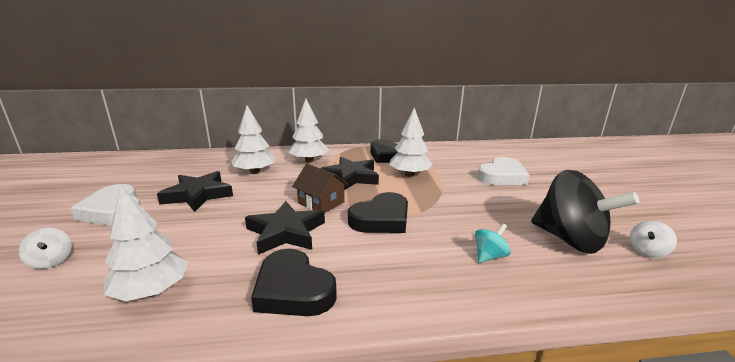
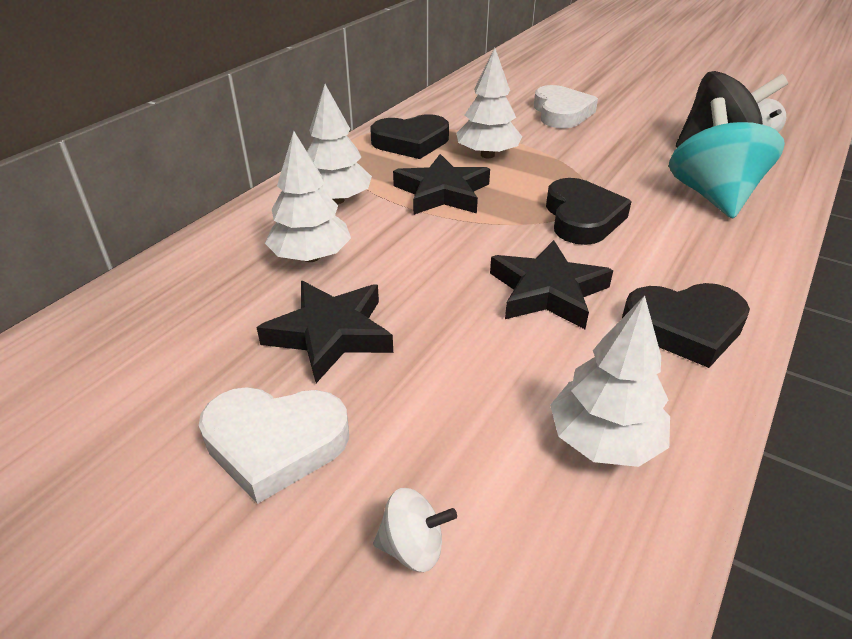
camera: 50 degrees left, 15 degrees up
(321, 202) = (493, 239): brown house -> none
(489, 256) = (712, 196): turquoise spinning top -> turquoise spinning top, size x2.32

